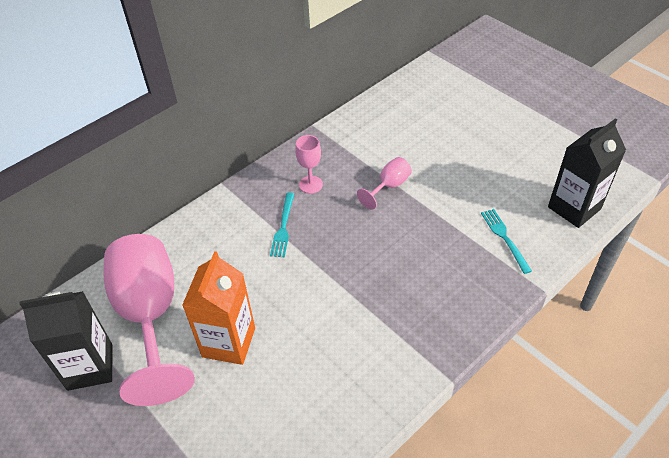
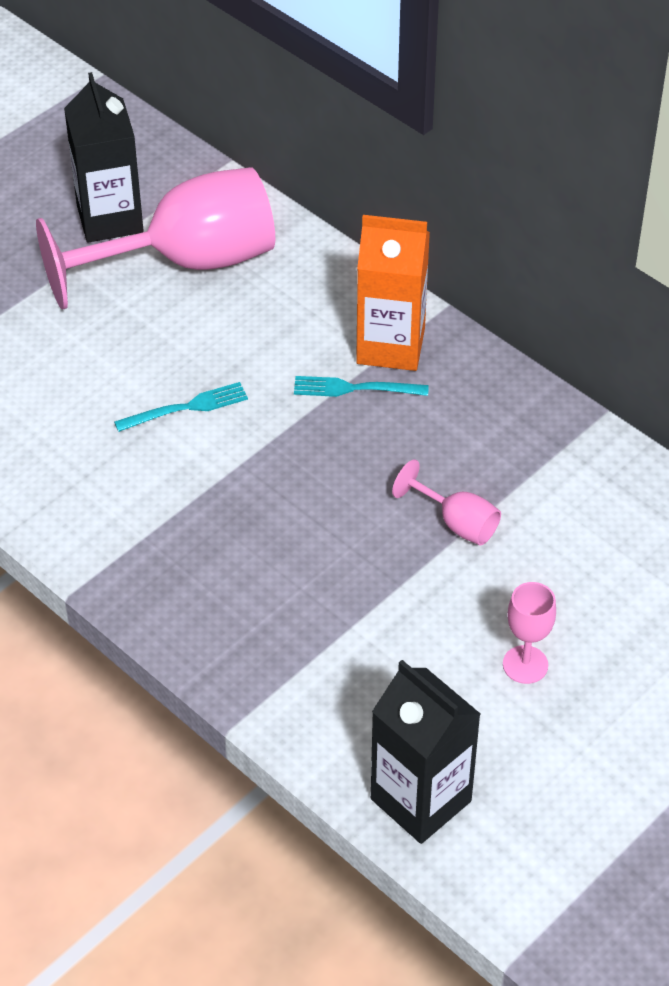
camera: 85 degrees right, 0 degrees up
(229, 342) = (142, 347): orange carton -> orange carton (390, 346)
(310, 184) = (452, 417): pink goblet -> pink goblet (525, 664)
(504, 238) = (343, 683): turquoise fork -> turquoise fork (187, 407)

